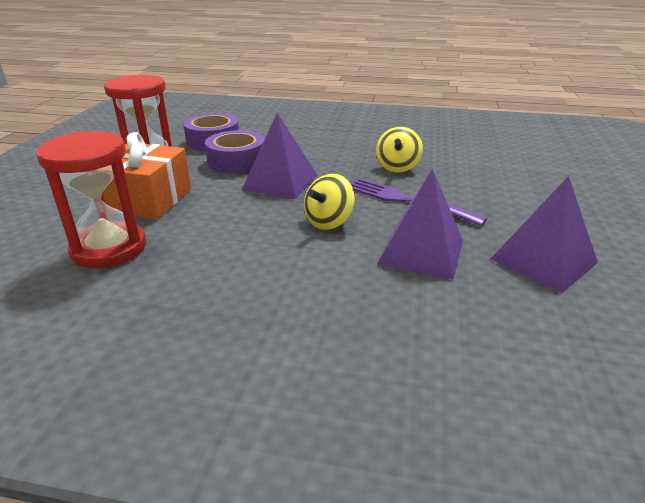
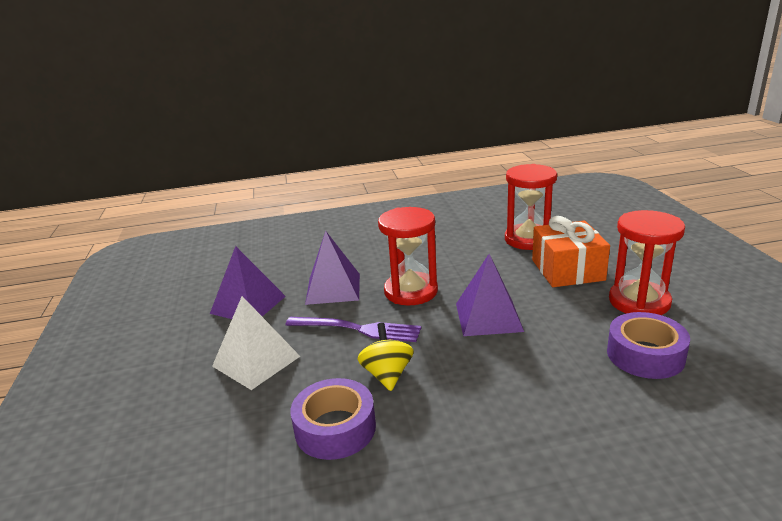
camera: 160 degrees right, 5 degrees down
(236, 161) = (565, 330): purple tape -> purple tape (335, 428)
(328, 222) = (411, 291): yellow spinning top -> red hourglass
(514, 199) = (256, 361): none -> white pyramid

